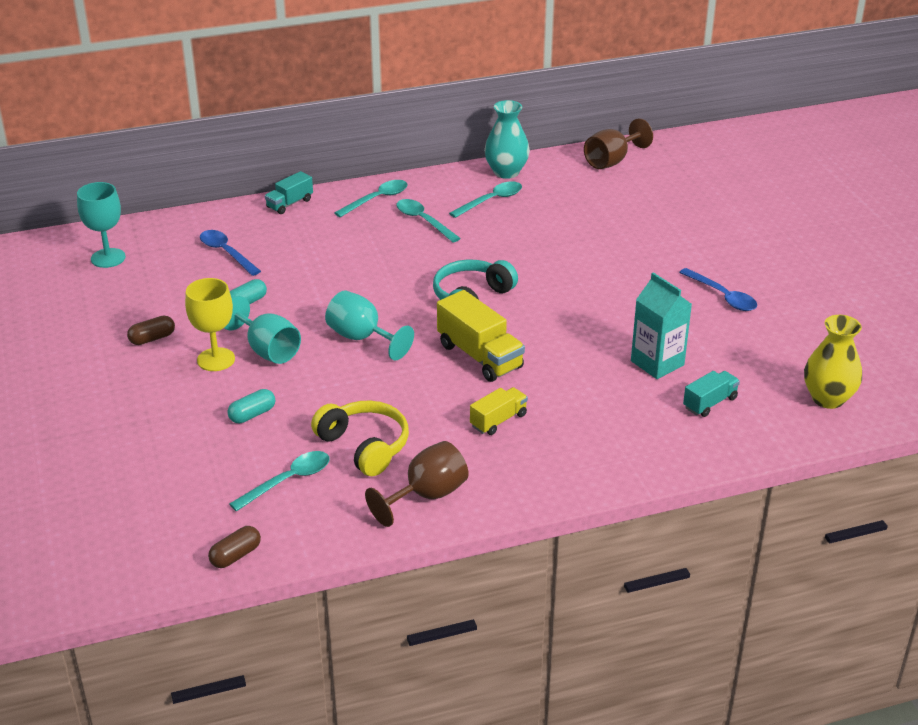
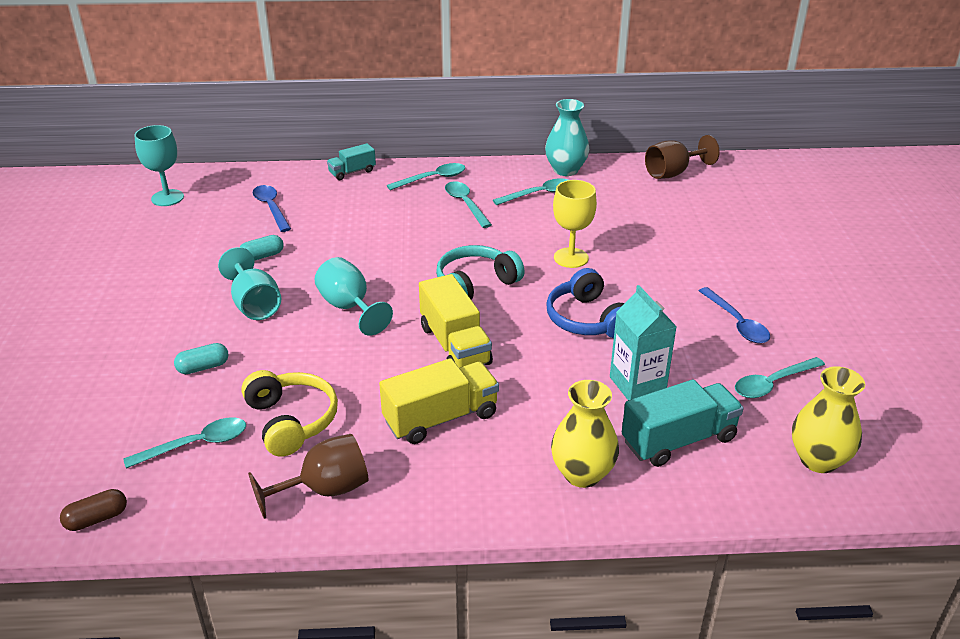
camera: 15 degrees right, 0 degrees up
(152, 338) = (159, 276): brown capsule -> none
(216, 359) = (202, 306): yellow goblet -> yellow goblet (571, 258)
(498, 420) = (441, 418): yellow truck -> yellow truck, size x1.71
(589, 314) = (587, 319): none -> blue headphones
(641, 443) = (582, 474): none -> yellow vase
(710, 403) = (679, 440): turquoise truck -> turquoise truck, size x1.71
(770, 343) = (772, 383): none -> turquoise spoon

